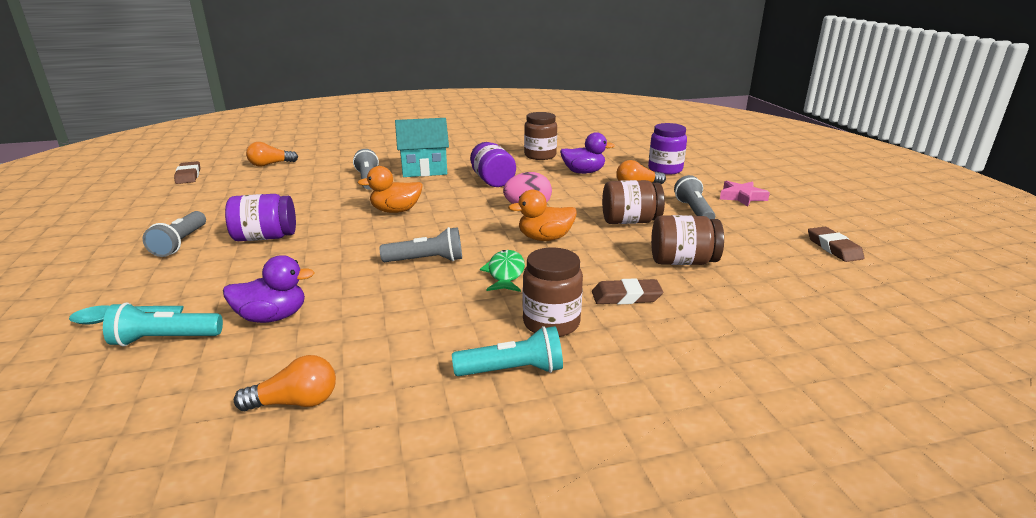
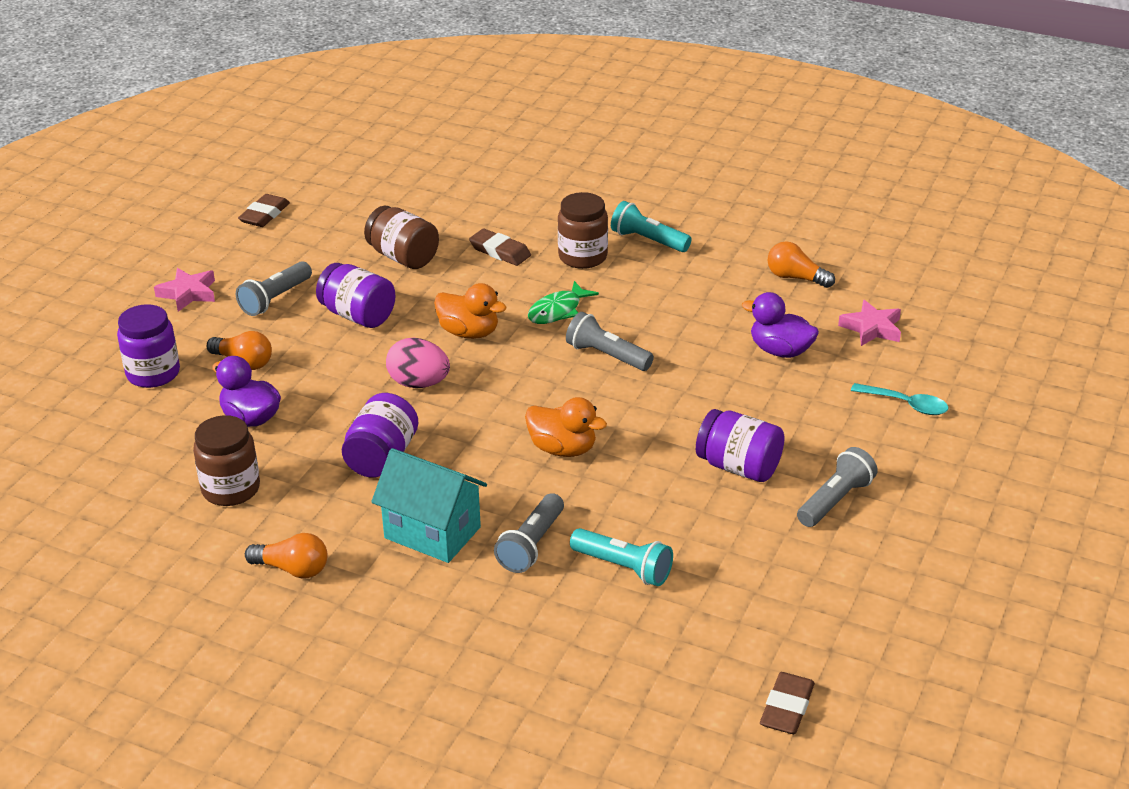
camera: 140 degrees left, 10 degrees up
(165, 339) = (871, 365): turquoise flashlight -> turquoise flashlight (624, 567)
(170, 378) = (872, 328): none -> pink star
(270, 164) = (639, 683): orange light bulb -> orange light bulb (292, 569)
(630, 221) = (358, 315): brown jar -> purple jar

